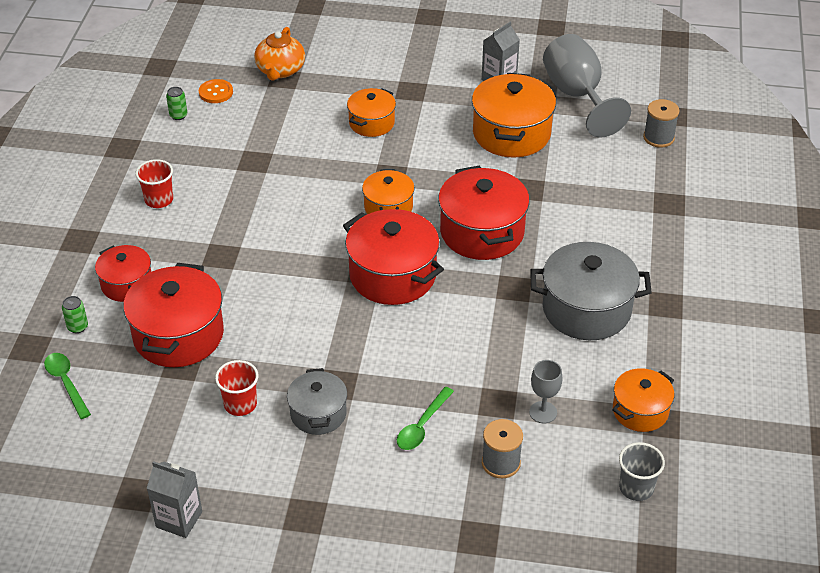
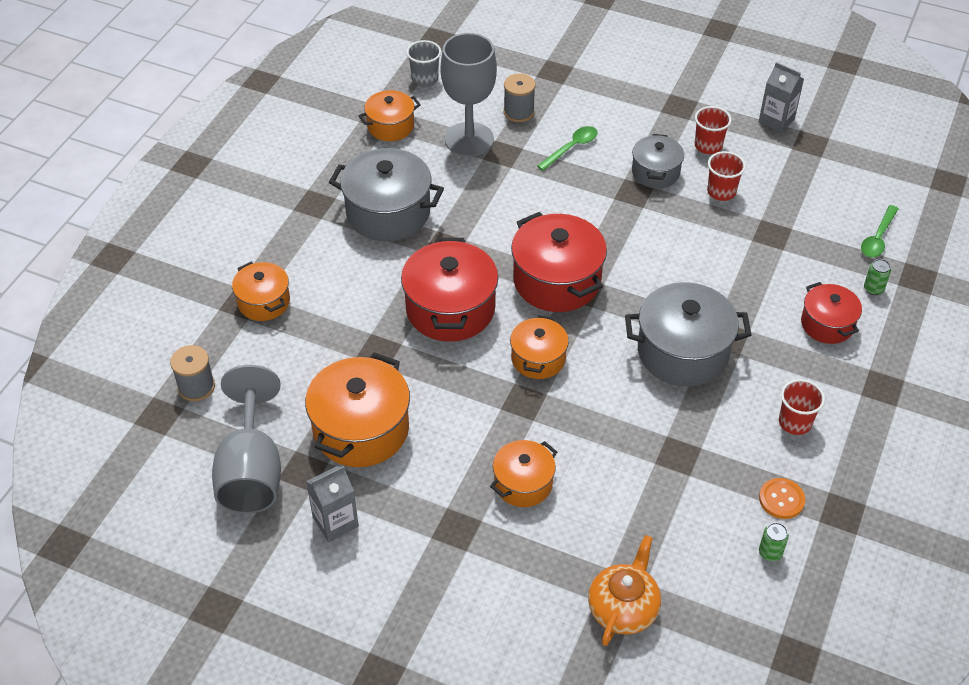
camera: 165 degrees left, 5 degrees up
(66, 383) = (878, 238): green spoon -> green spoon turned 45 degrees clockwise
(178, 335) = (774, 262): red pot -> none
(216, 92) = (717, 585): orange button -> orange button (781, 499)
(261, 235) = (682, 352): none -> grey pot
(261, 463) = (708, 146): none -> red cup
(543, 412) = (469, 139): grey goblet -> grey goblet, size x2.10
(650, 207) = (263, 302): none -> orange pot

